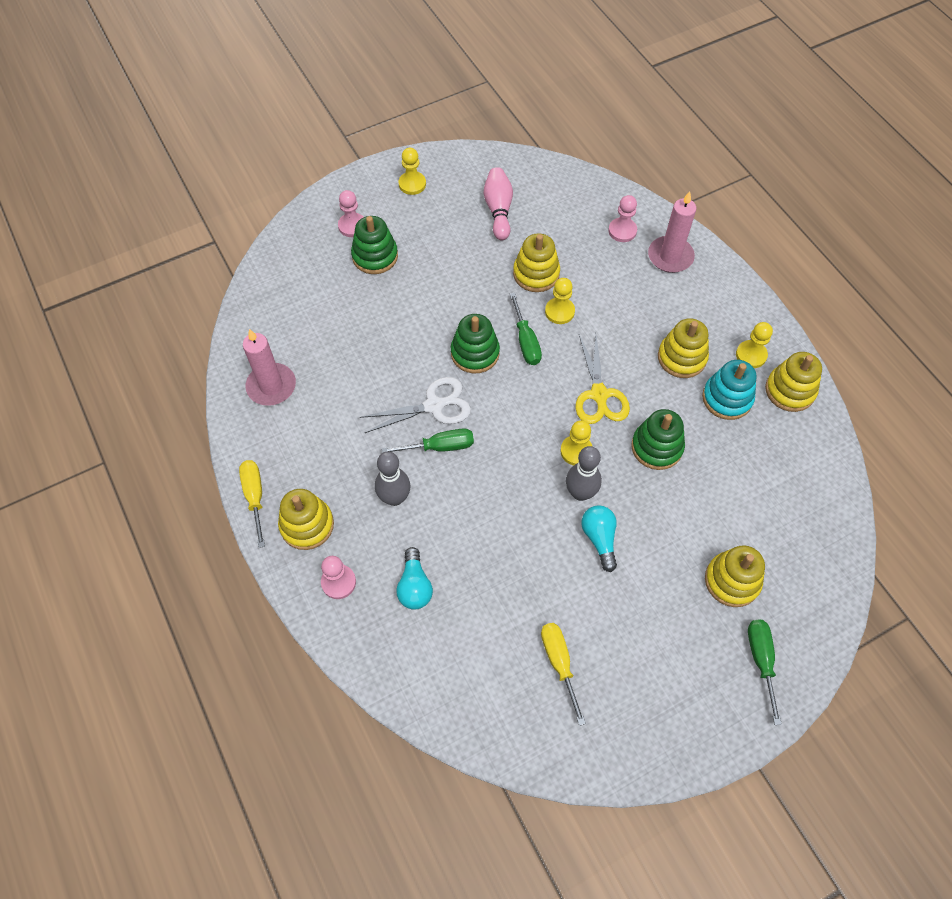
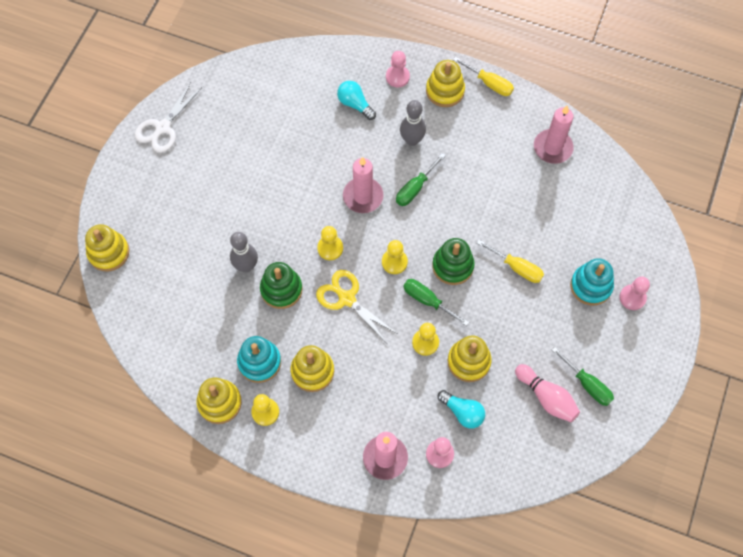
camera: 140 degrees right, 5 degrees up
(375, 256) = (591, 286): green stacking toy -> turquoise stacking toy
(412, 184) = (631, 369): yellow pawn -> yellow pawn (394, 262)
(434, 405) = (443, 211): white scissors -> white scissors (162, 128)
(499, 477) = (363, 196): none -> pink candle
(559, 663) = (243, 123): yellow screwdriver -> yellow screwdriver (516, 267)
(580, 493) = (306, 223): grey bowling pin -> grey bowling pin (246, 266)
(599, 539) = (273, 204): turquoise light bulb -> turquoise light bulb (462, 412)
(732, 581) = (176, 237): yellow stacking toy -> yellow stacking toy (108, 252)
(761, 661) = (131, 204): green screwdriver -> green screwdriver (587, 384)

